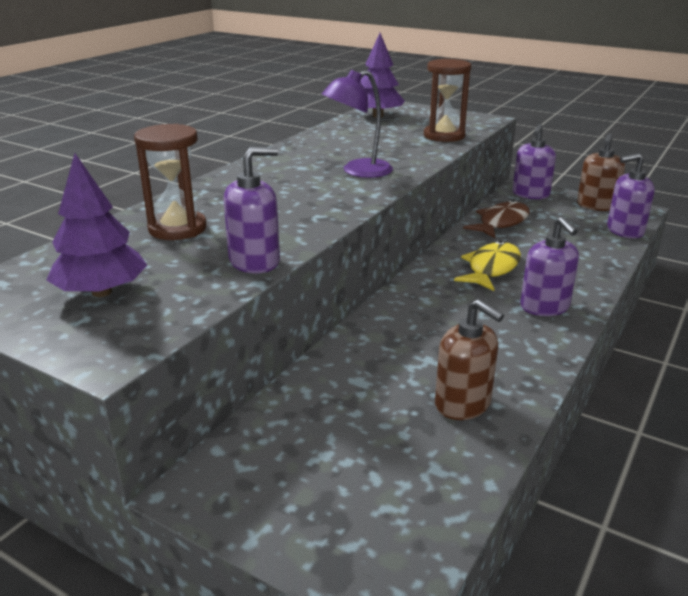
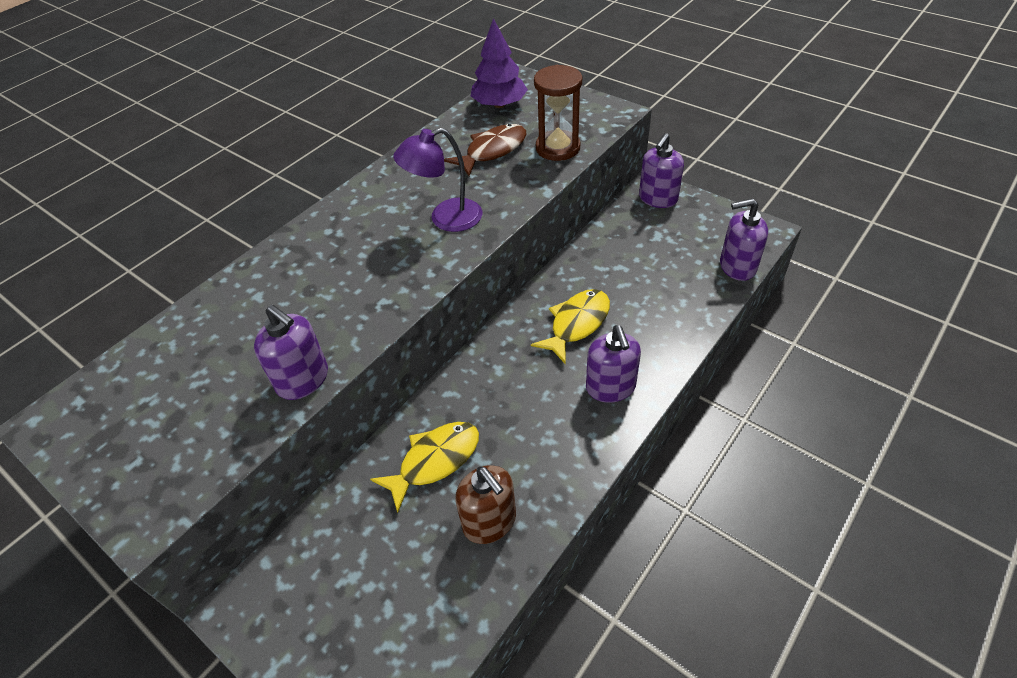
camera: 10 degrees right, 20 degrees up
(101, 292) = (158, 421): purple tree -> none
(177, 228) = (246, 319): brown hourglass -> none
(255, 262) = (303, 380): purple soap dispenser -> purple soap dispenser turned 60 degrees clockwise
(385, 363) = (435, 461): none -> yellow fish
(501, 222) = (610, 247): brown fish -> brown fish (492, 151)
(596, 206) = (722, 221): brown soap dispenser -> none

